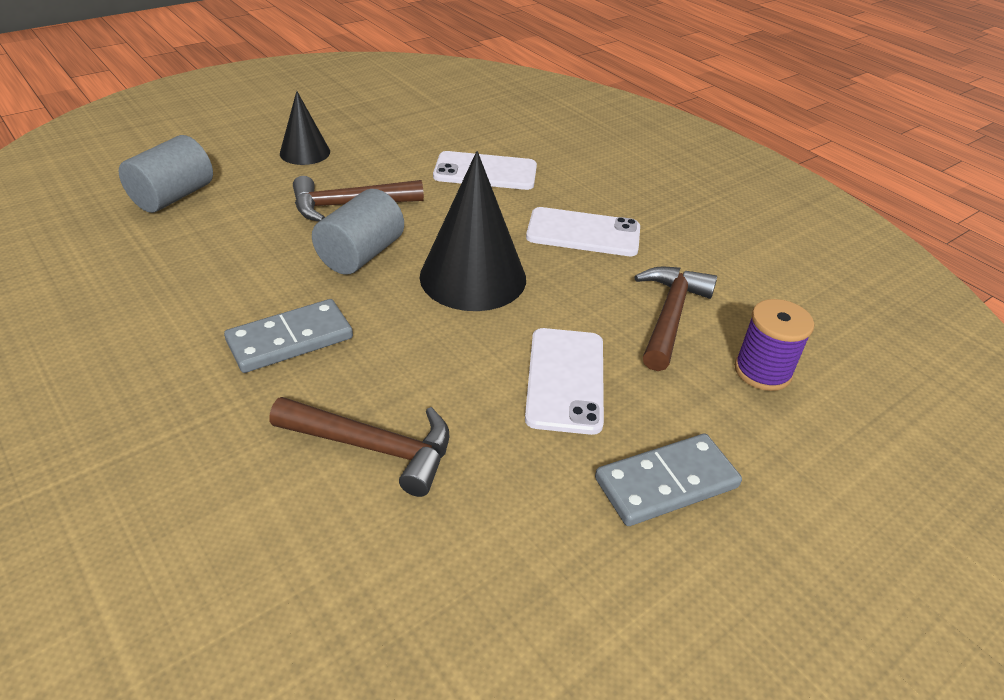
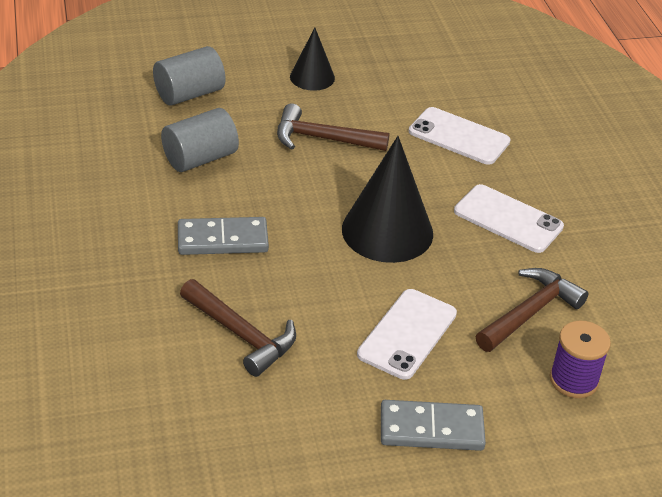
camera: 25 degrees right, 0 degrees up
(361, 255) = (309, 186): grey cylinder -> grey cylinder (200, 158)

